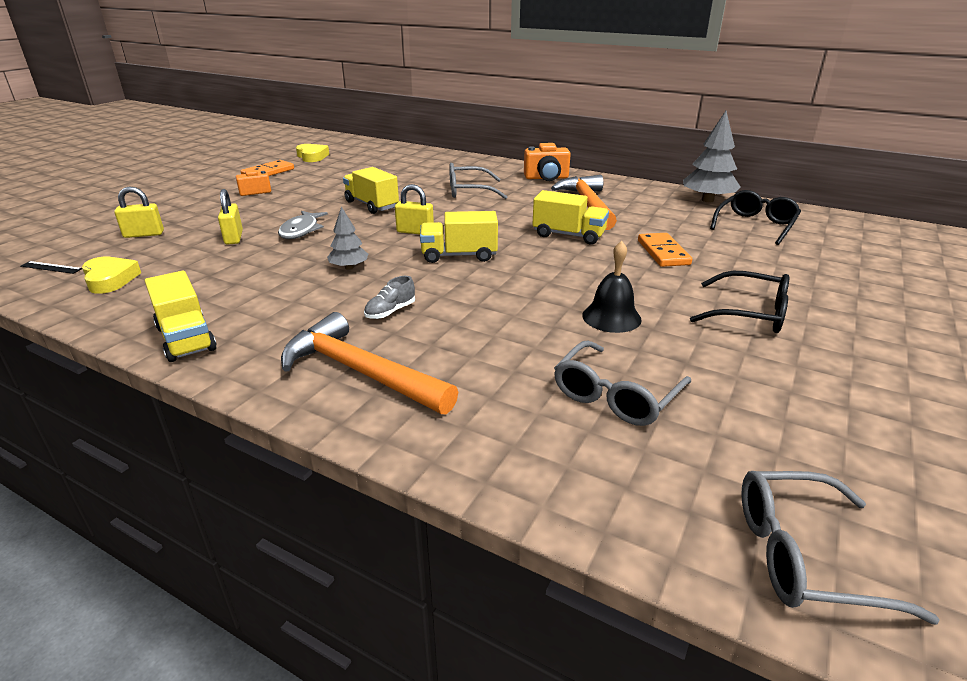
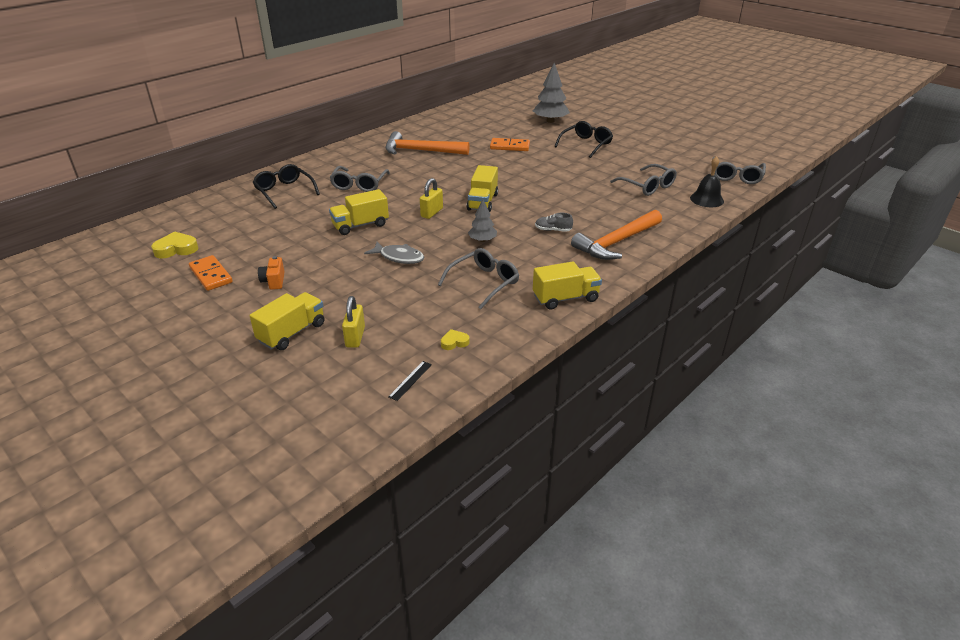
camera: 75 degrees left, 5 degrees up
(110, 279) = (454, 342): yellow heart -> yellow heart, size x0.58
(234, 238) = (395, 288): yellow padlock -> none
(238, 280) = (484, 283): none -> grey glasses
(390, 312) = (553, 230): grey shoe -> grey shoe turned 135 degrees clockwise
(546, 178) = (353, 154): orange camera -> none
(568, 235) = (469, 165): yellow truck -> yellow truck (292, 333)
(611, 317) = (579, 174): black bell -> black bell (707, 199)
(707, 200) = (439, 118): grey tree -> grey tree (550, 121)
(755, 225) = (485, 117): black glasses -> black glasses (284, 191)

